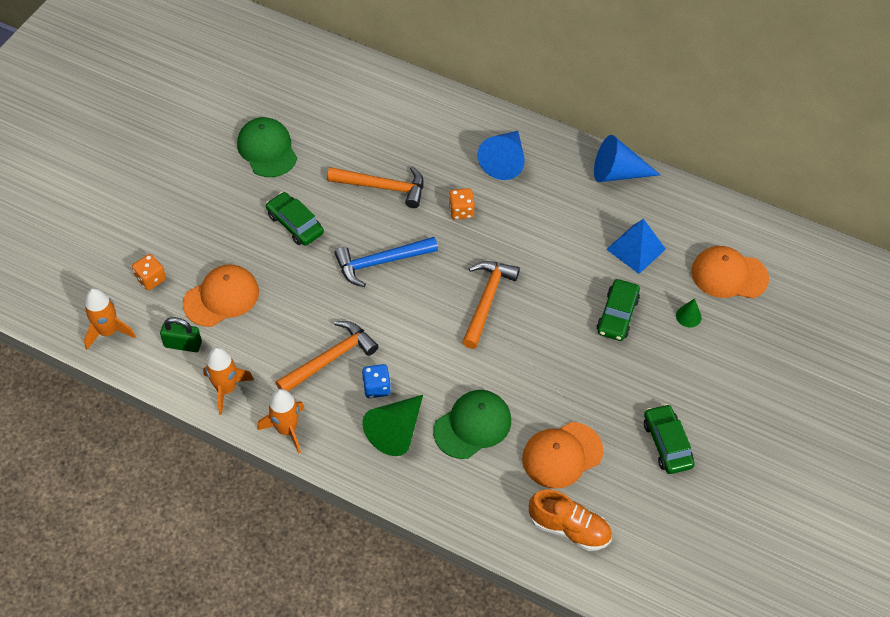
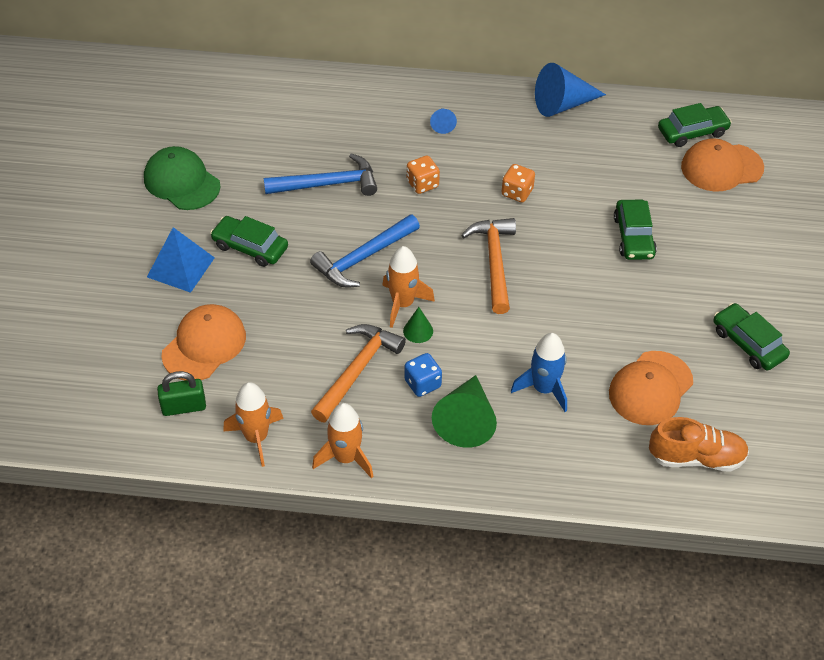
camera: 20 degrees left, 5 degrees down
(108, 331) = (89, 420): orange rocket -> orange rocket (403, 304)
(151, 279) = (113, 350): orange dice -> orange dice (517, 192)
(383, 187) = (328, 184): orange hammer -> blue hammer
(472, 425) = (544, 389): green cap -> blue rocket
(504, 161) = (442, 124): blue cone -> blue cone, size x0.49
(636, 249) = (618, 169): blue pyramid -> blue pyramid (180, 267)
(688, 316) = (703, 217): green cone -> green cone (418, 331)
(720, 233) = (692, 132): none -> green car

